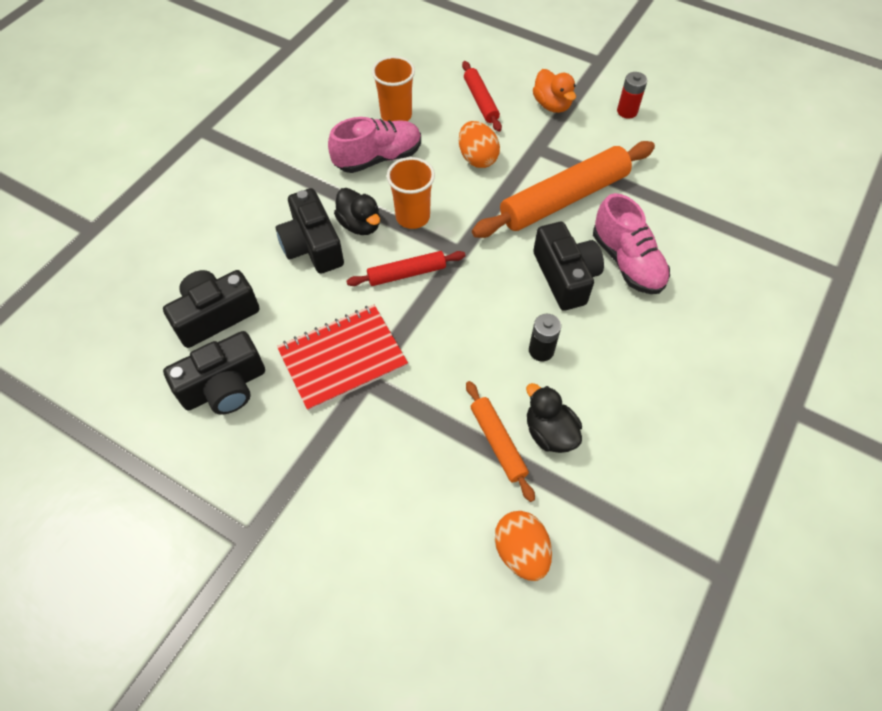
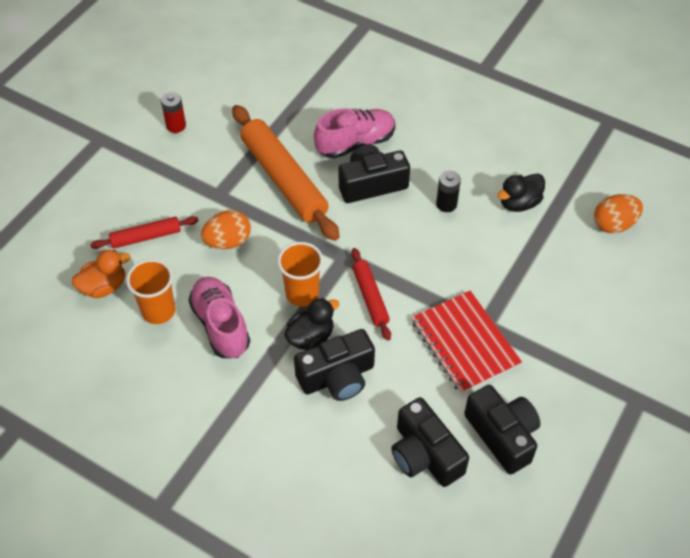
camera: 90 degrees left, 5 degrees down
(498, 442) = (531, 235): orange rolling pin -> none
(552, 105) = (159, 180): orange duck -> orange duck (104, 287)

